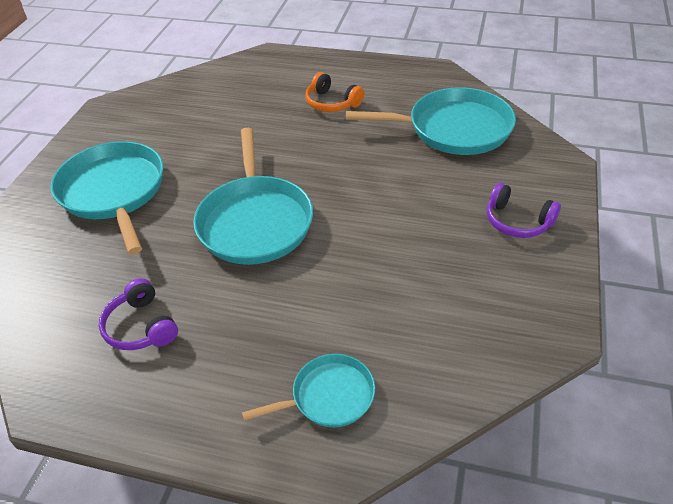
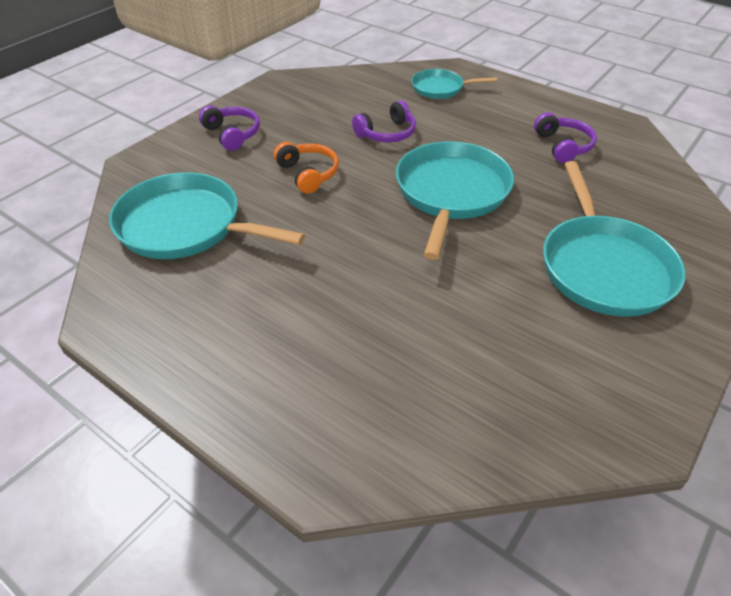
camera: 160 degrees left, 0 degrees up
(331, 103) = (289, 312): orange headphones -> orange headphones (308, 174)
(355, 278) = (387, 133): none -> purple headphones

